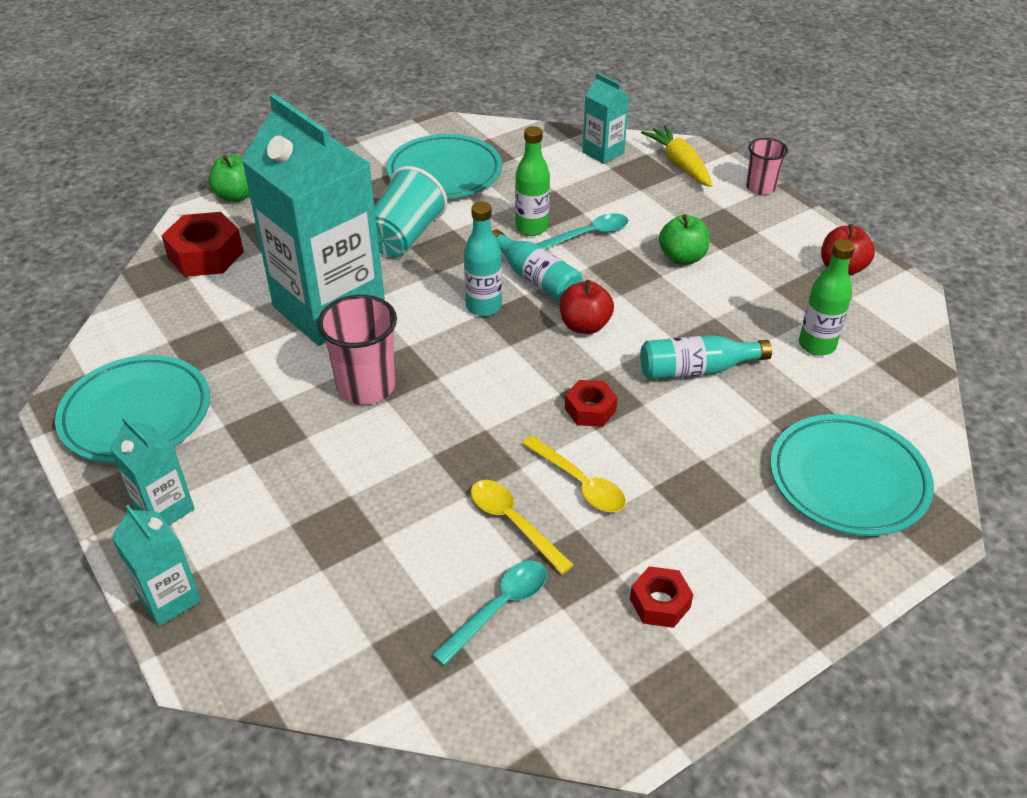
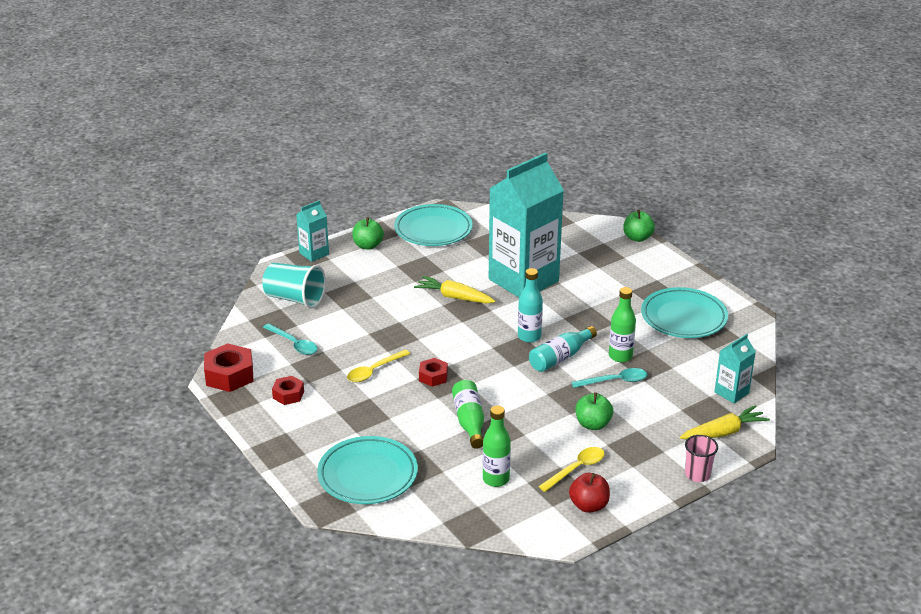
camera: 90 degrees right, 10 degrees down
(164, 509) = (368, 246): turquoise carton -> green apple
(206, 255) = (572, 234): red nut -> red nut (229, 375)
(366, 386) = (454, 297): pink cup -> yellow carrot
(404, 237) = (601, 304): turquoise cup -> turquoise cup (295, 299)
(513, 523) = (347, 348): yellow spoon -> yellow spoon (576, 469)
(584, 325) = (512, 377): red apple -> none
(587, 235) = (615, 381): turquoise spoon -> turquoise spoon turned 75 degrees counterclockwise
(697, 370) = (469, 421): turquoise bottle -> green bottle

